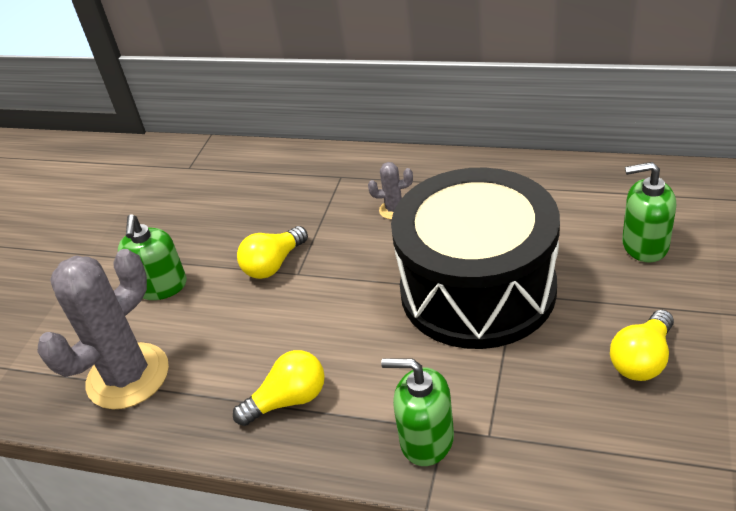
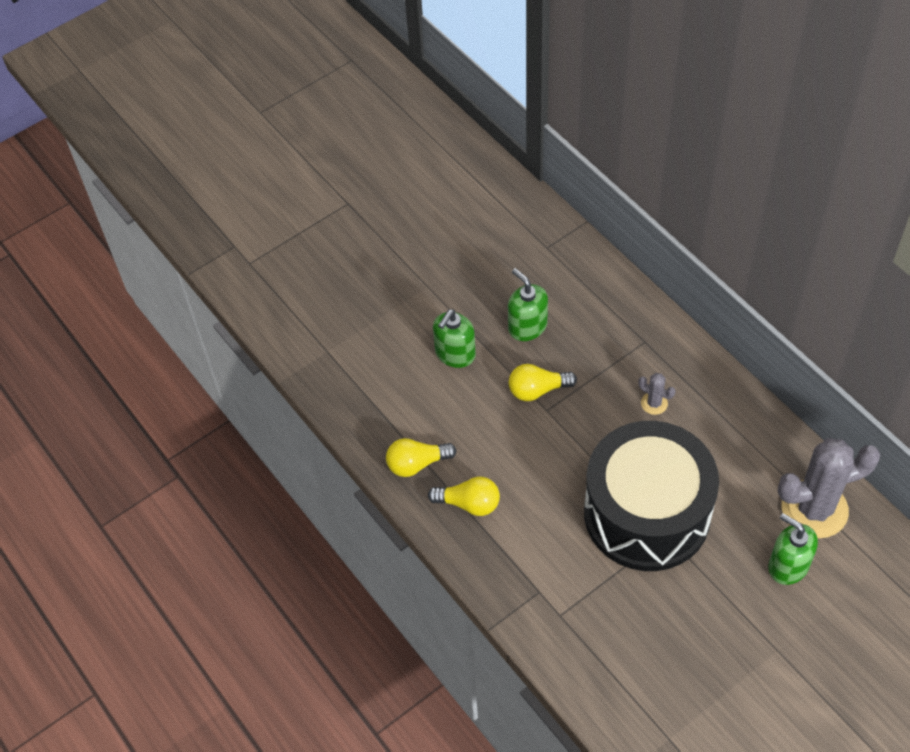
camera: 35 degrees right, 15 degrees up
(128, 376) = (391, 413): grey cactus -> grey cactus (814, 509)
(426, 439) = (524, 590): green soap dispenser -> green soap dispenser (527, 326)
(642, 359) = (694, 640): yellow light bulb -> yellow light bulb (416, 464)

